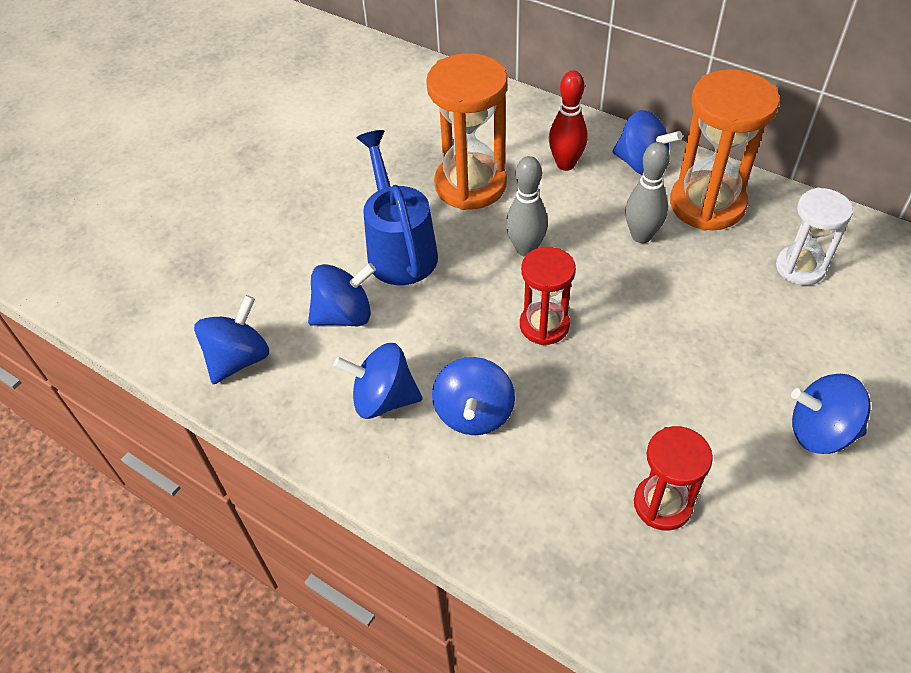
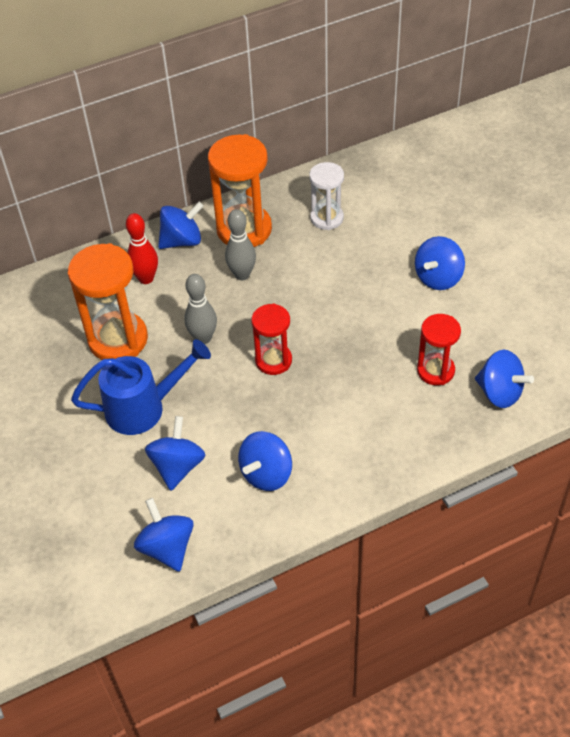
camera: 60 degrees left, 0 degrees up
(399, 249) = (143, 408): blue watering can -> blue watering can turned 150 degrees clockwise
(474, 414) = (313, 430): blue spinning top -> blue spinning top (499, 392)

